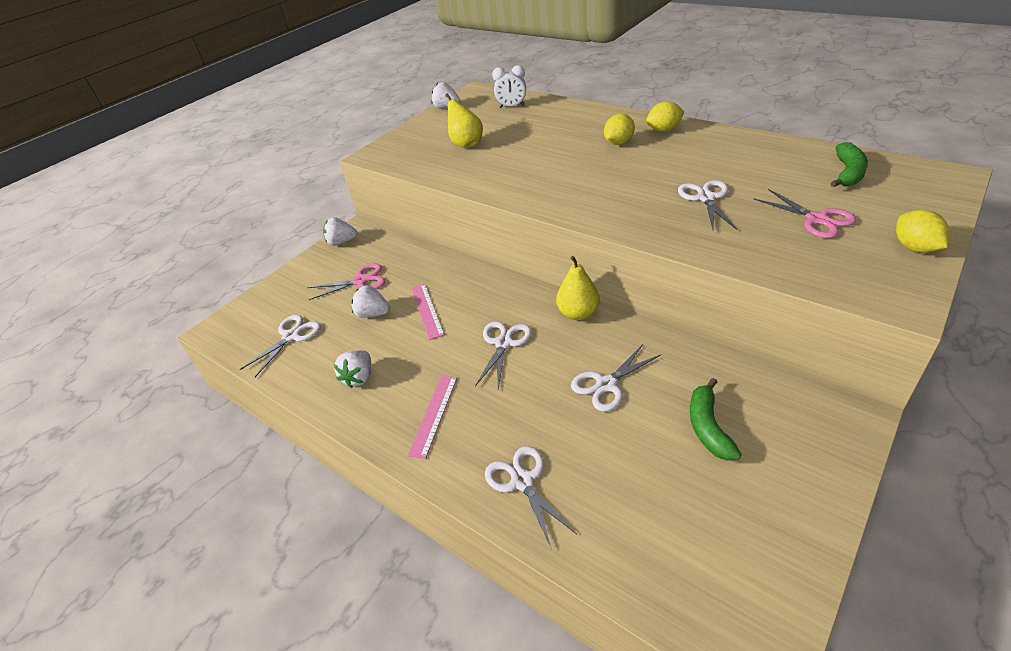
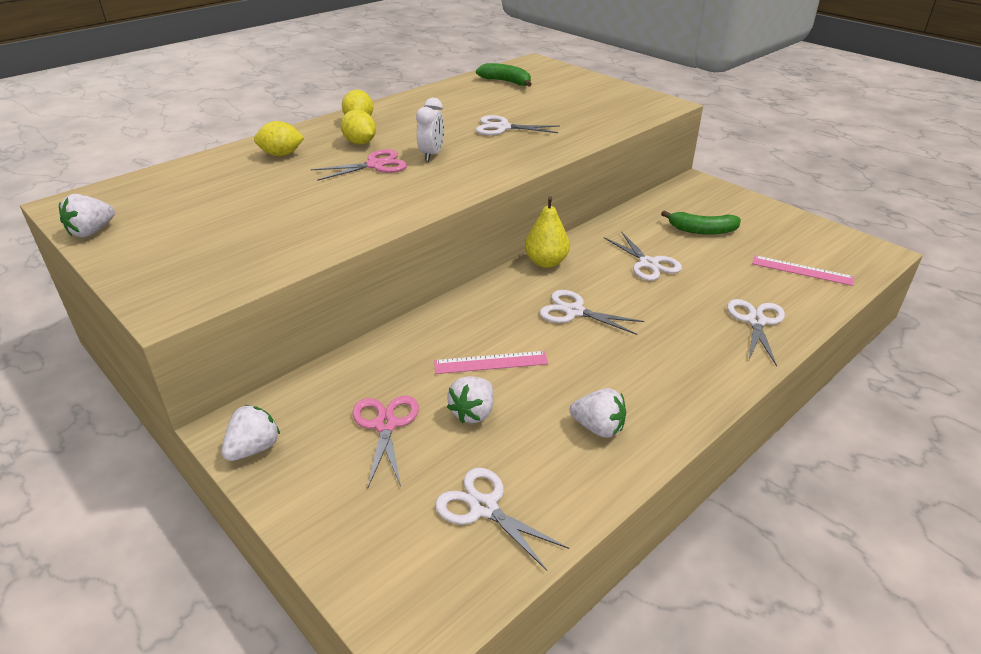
camera: 85 degrees left, 5 degrees down
(342, 242) = (254, 448): white strawberry -> white strawberry turned 150 degrees counterclockwise
(434, 415) = (670, 368): pink ruler -> pink ruler (802, 270)
(466, 144) = (243, 226): yellow pear -> none
(512, 106) = (172, 185): white clock -> white clock (431, 155)
(523, 481) = (756, 321): white scissors -> white scissors turned 120 degrees clockwise
(816, 219) = (561, 102): pink scissors -> pink scissors (375, 165)
(915, 248) = (611, 88): yellow lemon -> yellow lemon (281, 154)

